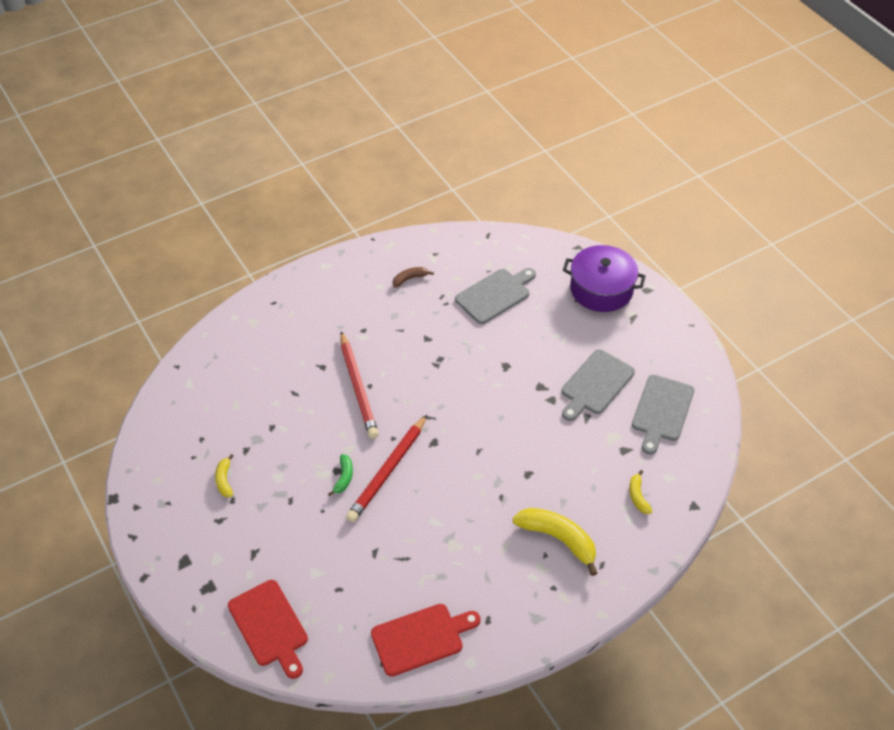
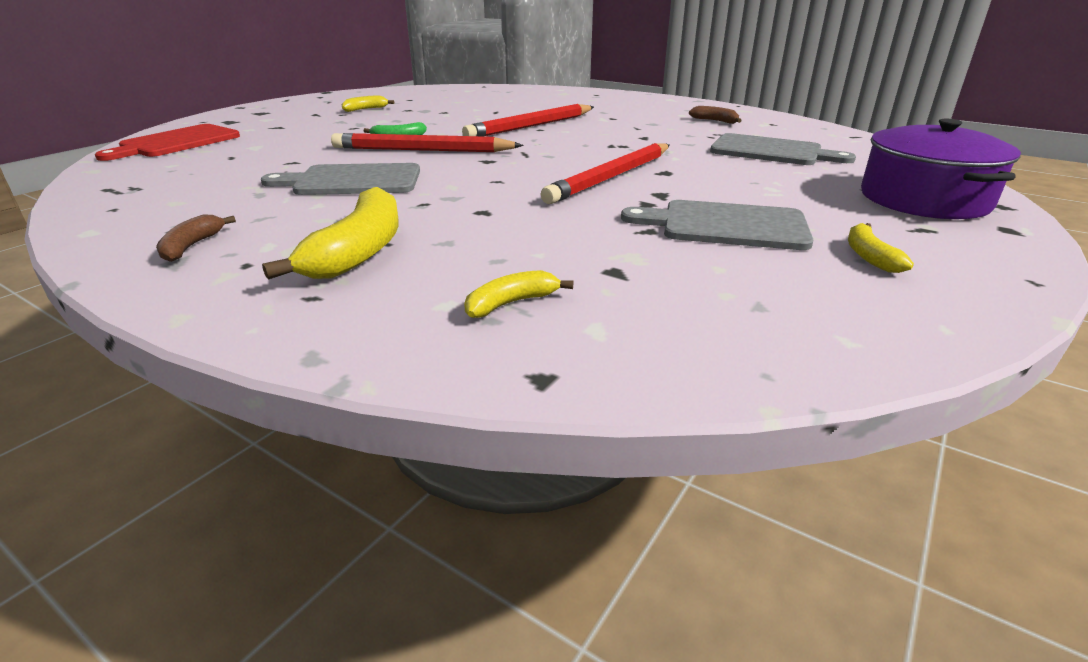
camera: 65 degrees right, 20 degrees down
(421, 638) = (144, 199): red cutting board -> none
(501, 395) = (610, 177): none -> red pencil
(518, 610) = (192, 246): none -> brown banana
(650, 357) = (869, 256): none -> yellow banana
(661, 411) = (761, 290): grey cutting board -> grey cutting board (352, 181)

